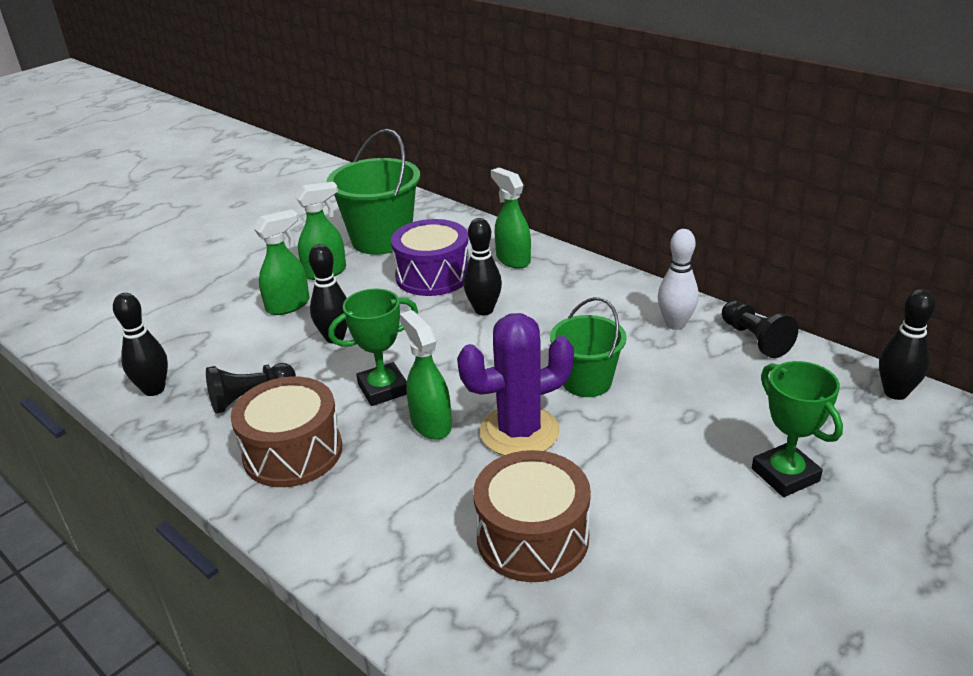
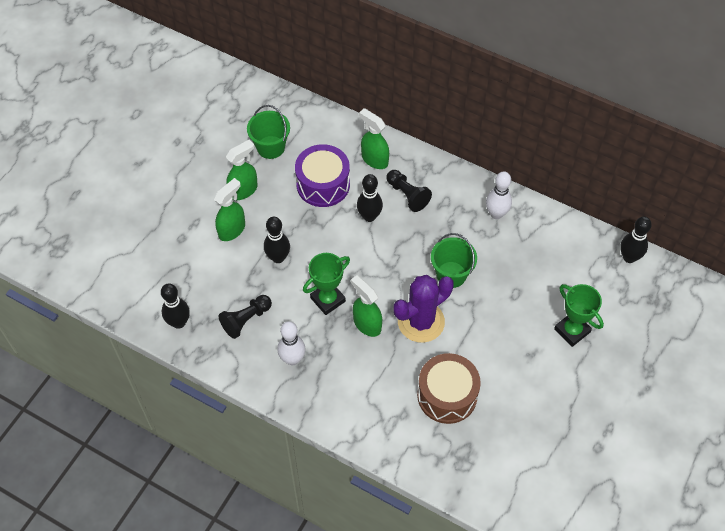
camera: 15 degrees left, 25 degrees up
(293, 452) = (292, 359): brown drum -> white bowling pin
(381, 239) = (270, 147): green bucket -> green bucket, size x0.63
(755, 339) = (547, 222): black pawn -> black pawn (407, 195)

